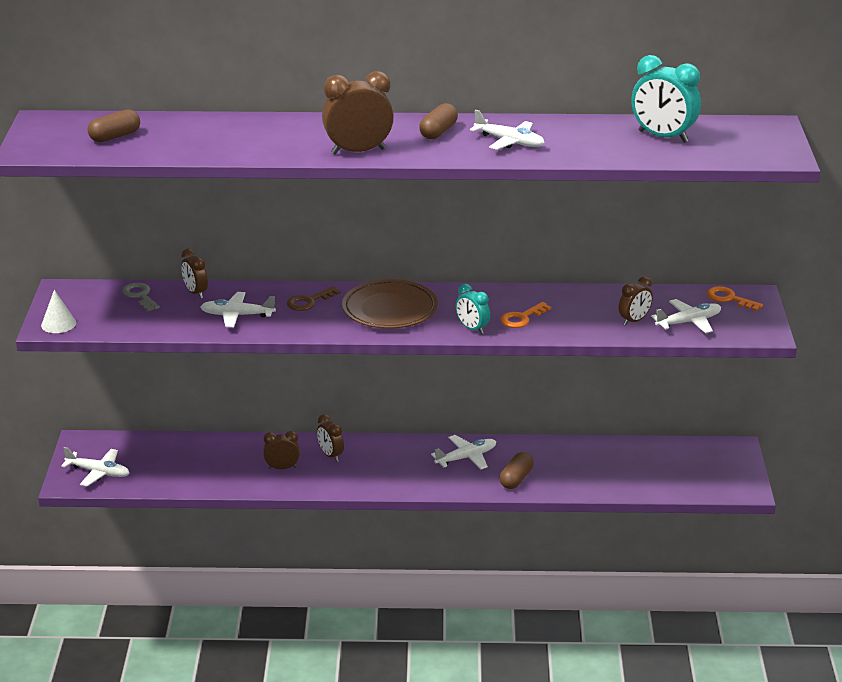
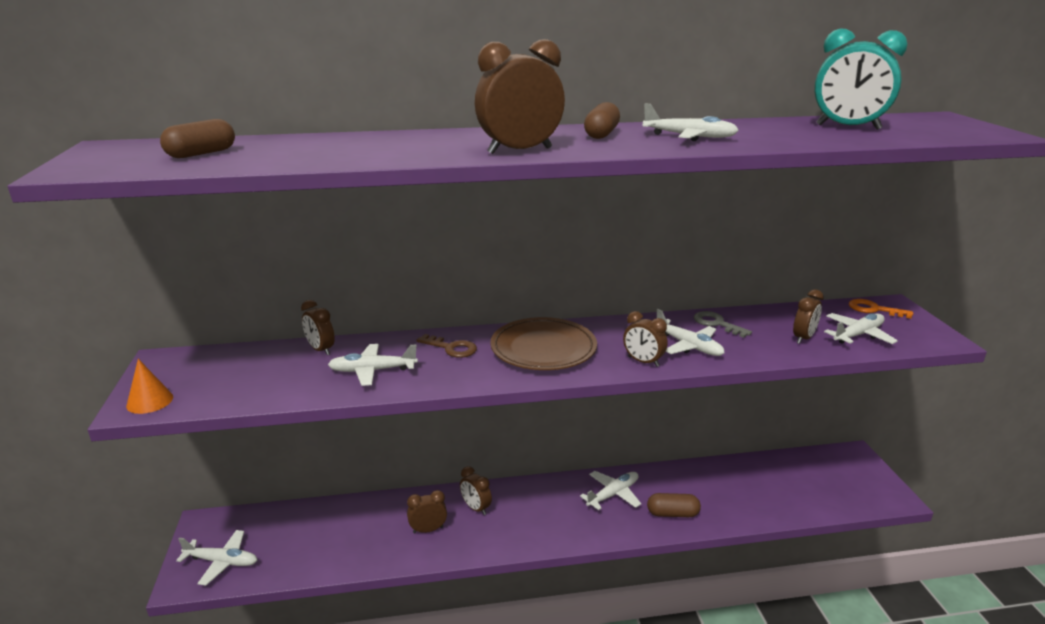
camera: 10 degrees left, 5 degrees down
(58, 324) = (150, 401): white cone -> orange cone
(140, 296) = (255, 359): grey key -> grey key (717, 324)
(309, 301) = (451, 348): brown key -> brown key turned 105 degrees counterclockwise
(472, 328) = (643, 361): turquoise clock -> brown clock
(516, 479) = (672, 513): brown capsule -> brown capsule turned 75 degrees clockwise
(522, 318) = (688, 345): orange key -> white plane

